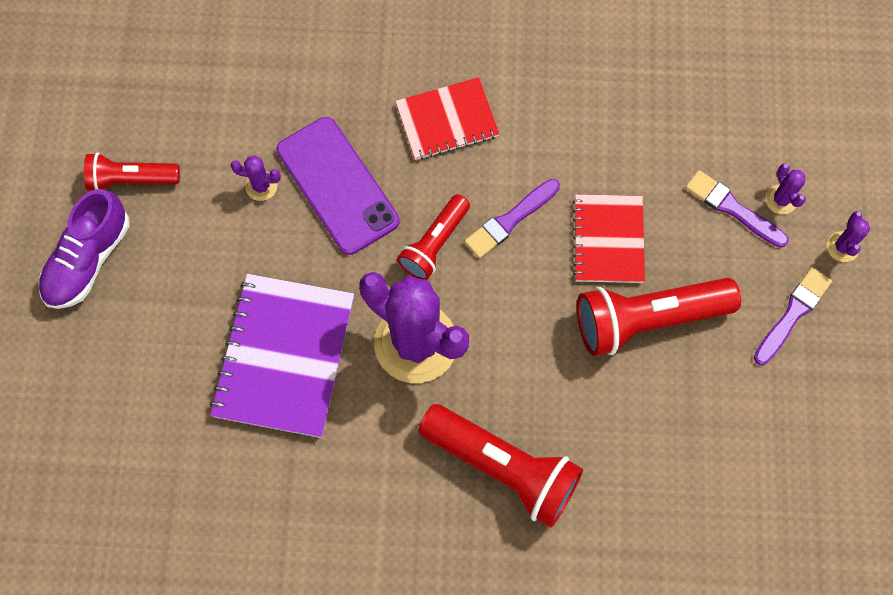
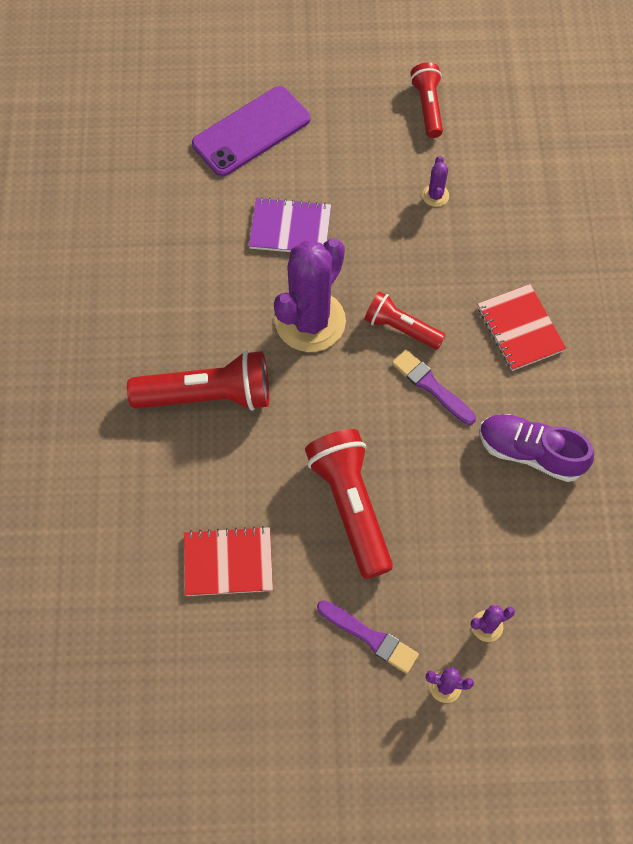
camera: 85 degrees right, 5 degrees down
(88, 260) = (356, 89): purple shoe -> purple shoe (530, 452)
(284, 356) = (290, 228): purple notebook -> purple notebook, size x0.63
(337, 185) = (444, 250): purple phone -> purple phone (251, 131)
(503, 468) = (208, 395): red flashlight -> red flashlight turned 120 degrees counterclockwise
(608, 240) = (423, 469): red notebook -> red notebook (228, 562)
(732, 208) = (471, 580): purple brush -> none

